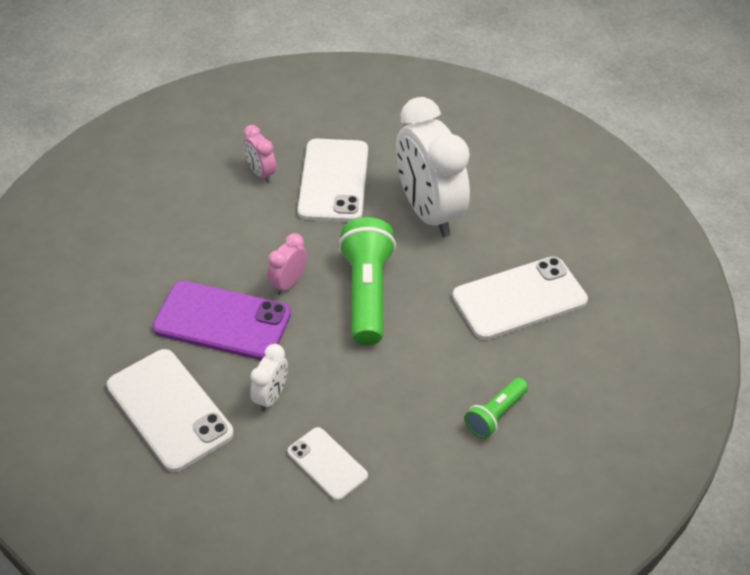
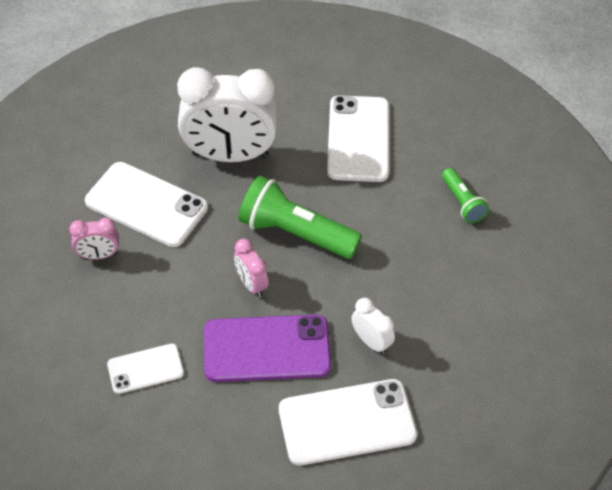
camera: 65 degrees left, 5 degrees up
(222, 321) = (267, 349): purple phone -> purple phone turned 45 degrees clockwise
(327, 464) = (457, 327): white phone -> white phone (145, 369)

